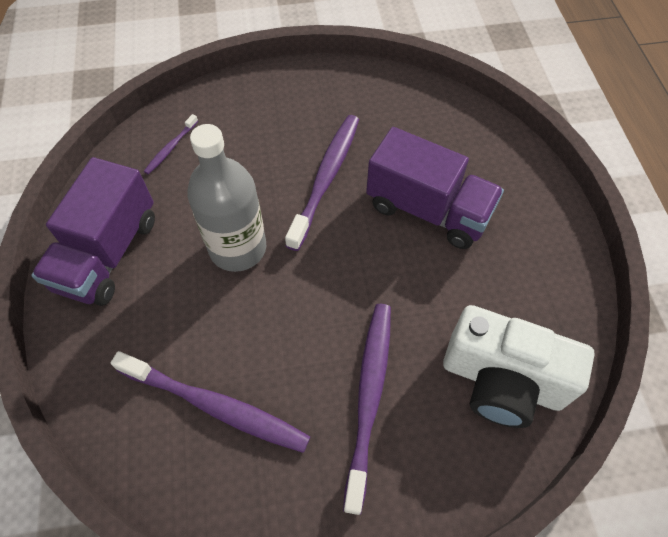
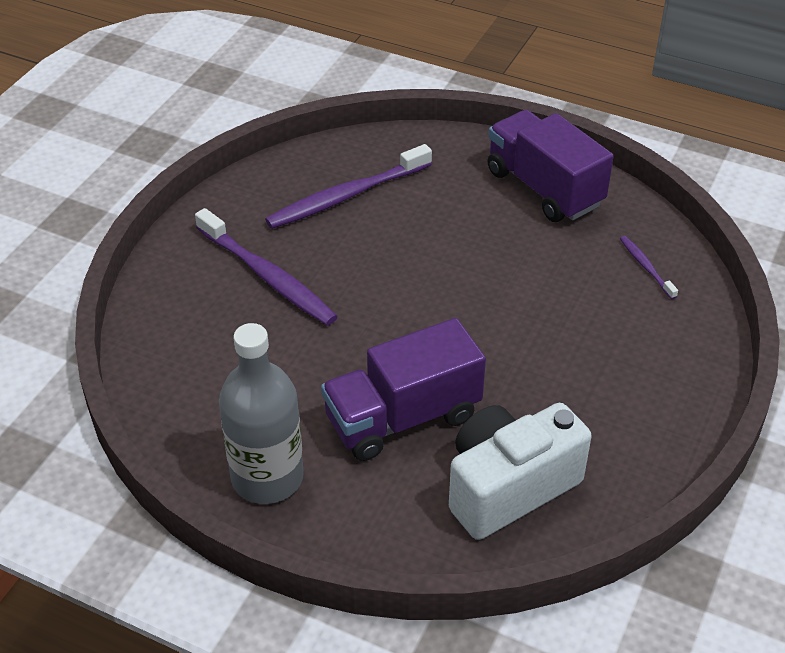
camera: 125 degrees right, 15 degrees down
(238, 248) = (480, 264): grey bottle -> grey bottle (267, 477)
(326, 178) = (511, 361): purple toothbrush -> none
(501, 381) = (194, 361): white camera -> white camera (508, 487)

